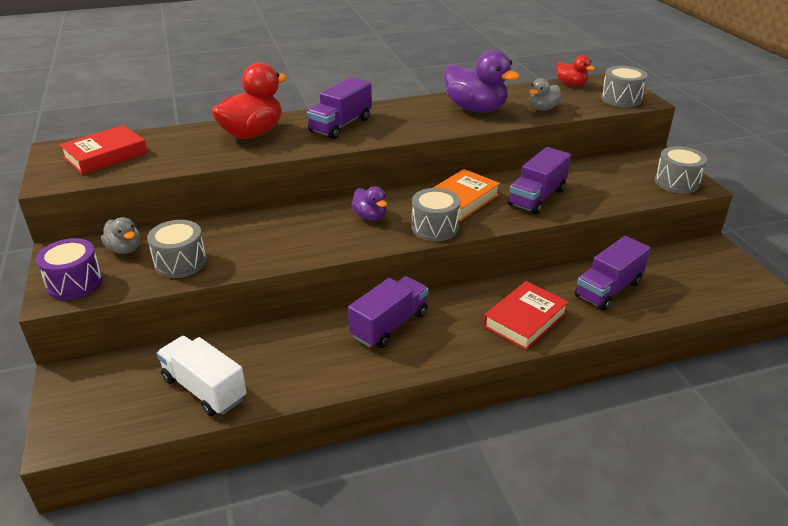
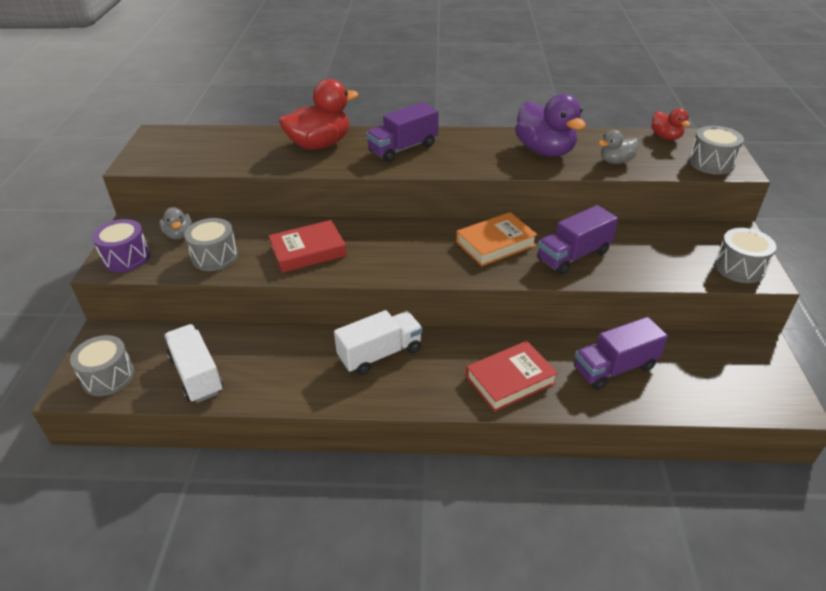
camera: 20 degrees right, 5 degrees up
(105, 155) = (189, 146): red book -> red book (308, 251)
(370, 217) = (399, 244): purple duck -> none
(389, 325) = (380, 354): purple truck -> white truck
(435, 228) = (452, 268): grey drum -> grey drum (108, 377)

